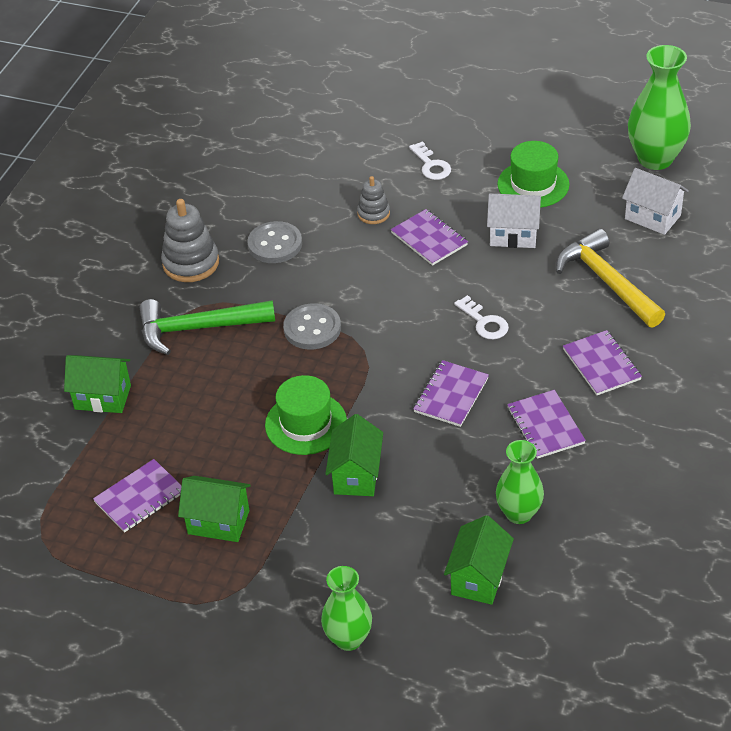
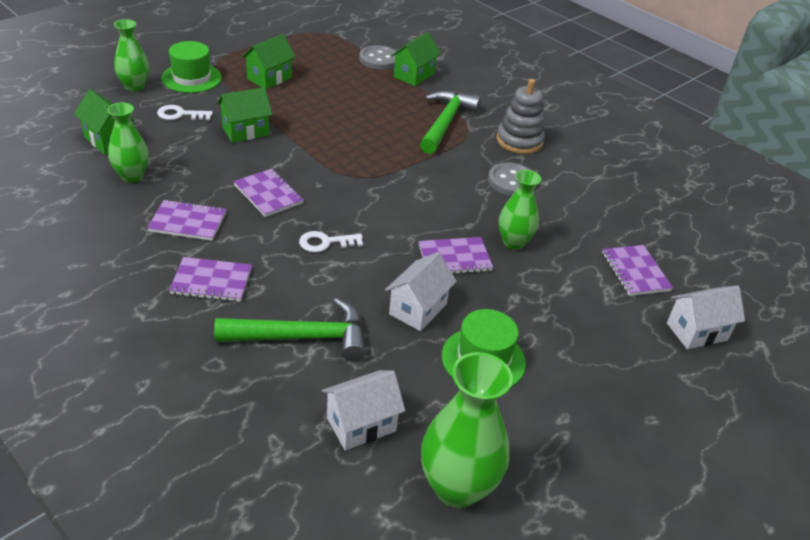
camera: 110 degrees right, 5 degrees down
(140, 497) = (318, 63): purple notebook -> purple notebook (635, 272)
(306, 423) = (312, 130): green hat -> green hat (191, 78)
(312, 328) = (400, 164): grey button -> grey button (379, 59)
(356, 475) = (245, 131): green house -> green house turned 60 degrees counterclockwise
(373, 213) = (513, 242): grey stacking toy -> green vase
(398, 95) = (696, 332): none -> white house
(431, 165) = (561, 304): white key -> white key (180, 114)
(606, 281) = (302, 337): yellow hammer -> green hammer

